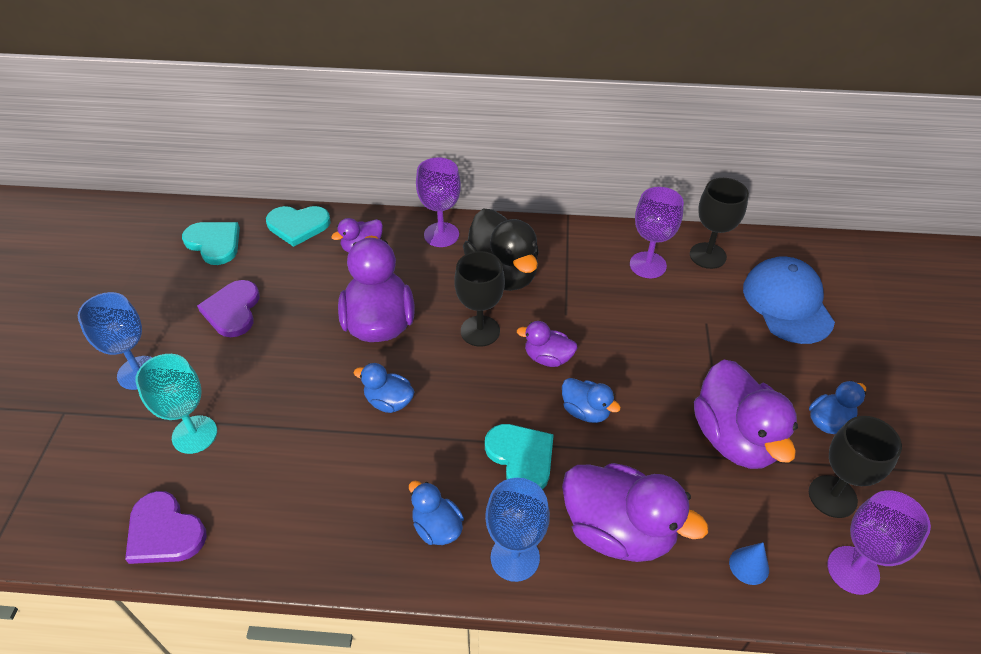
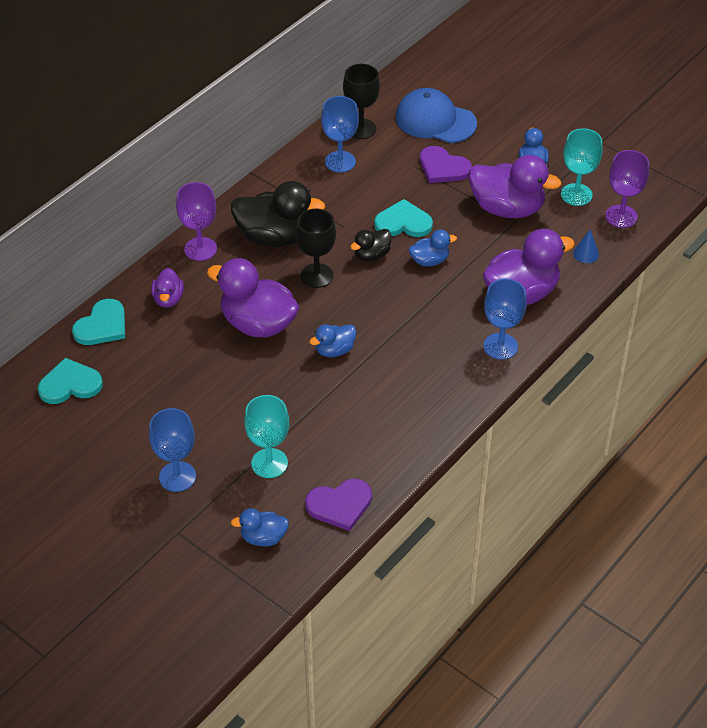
camera: 55 degrees left, 0 degrees up
(232, 310) = (162, 400): purple heart -> purple heart (443, 167)
(437, 527) = (451, 371): blue duck -> blue duck (263, 537)
(521, 457) = (436, 308): turquoise heart -> turquoise heart (403, 222)
(548, 358) = (372, 255): purple duck -> black duck
(648, 265) = (340, 162): purple goblet -> blue goblet
(832, 496) = (576, 194): black goblet -> turquoise goblet

